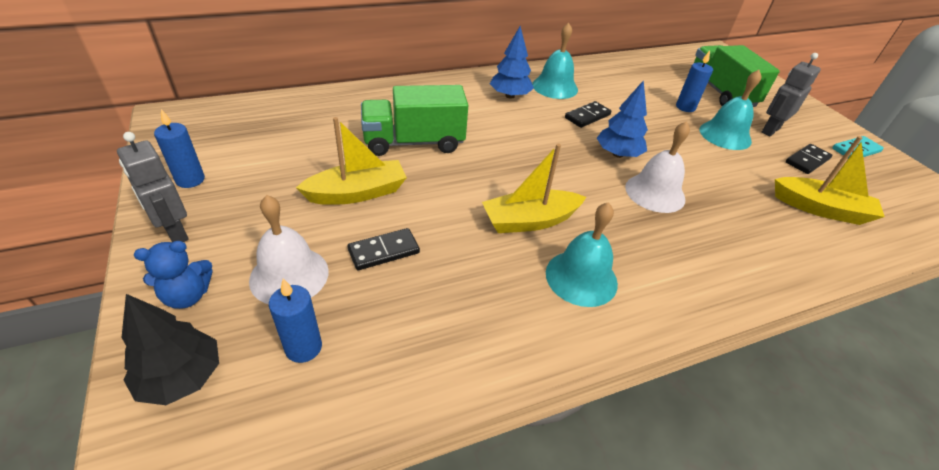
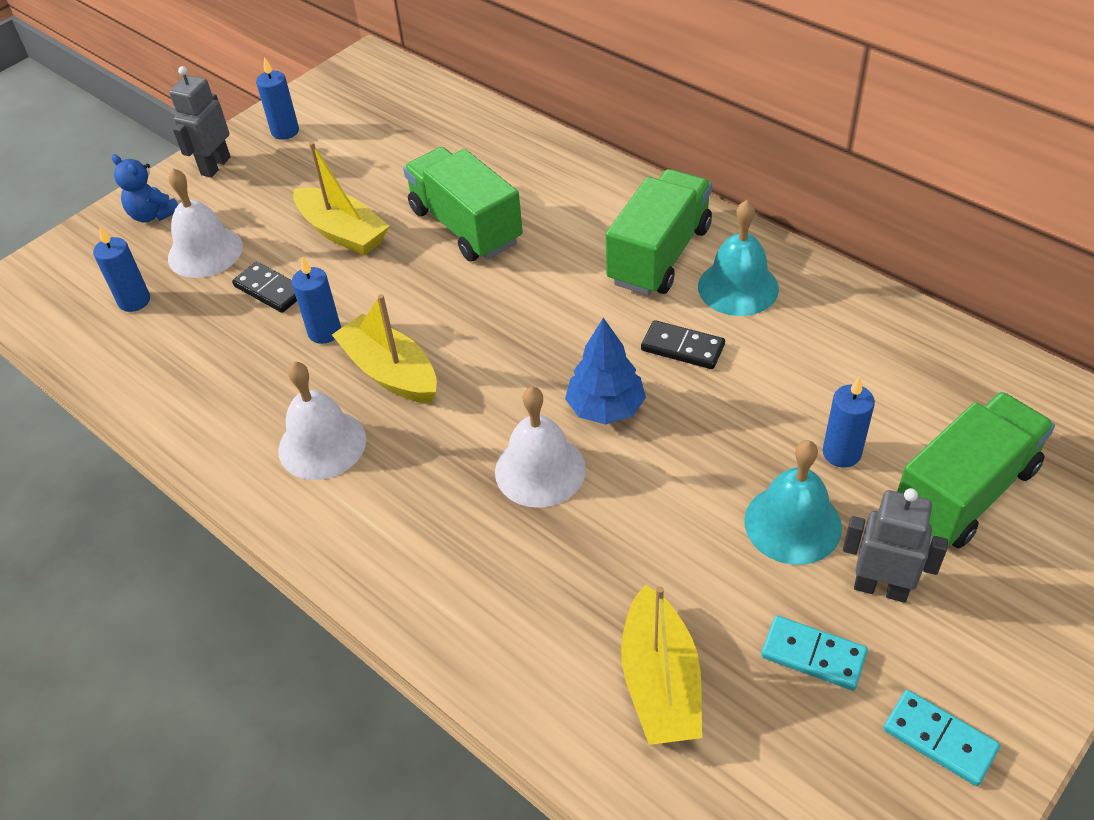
camera: 70 degrees right, 5 degrees up
(181, 377) = (80, 259): black tree -> none
(461, 238) = (324, 332): none -> blue candle
(510, 96) = (659, 255): blue tree -> green truck
(581, 277) = (322, 444): turquoise bell -> white bell
(807, 161) = (813, 655): black domino -> turquoise domino

